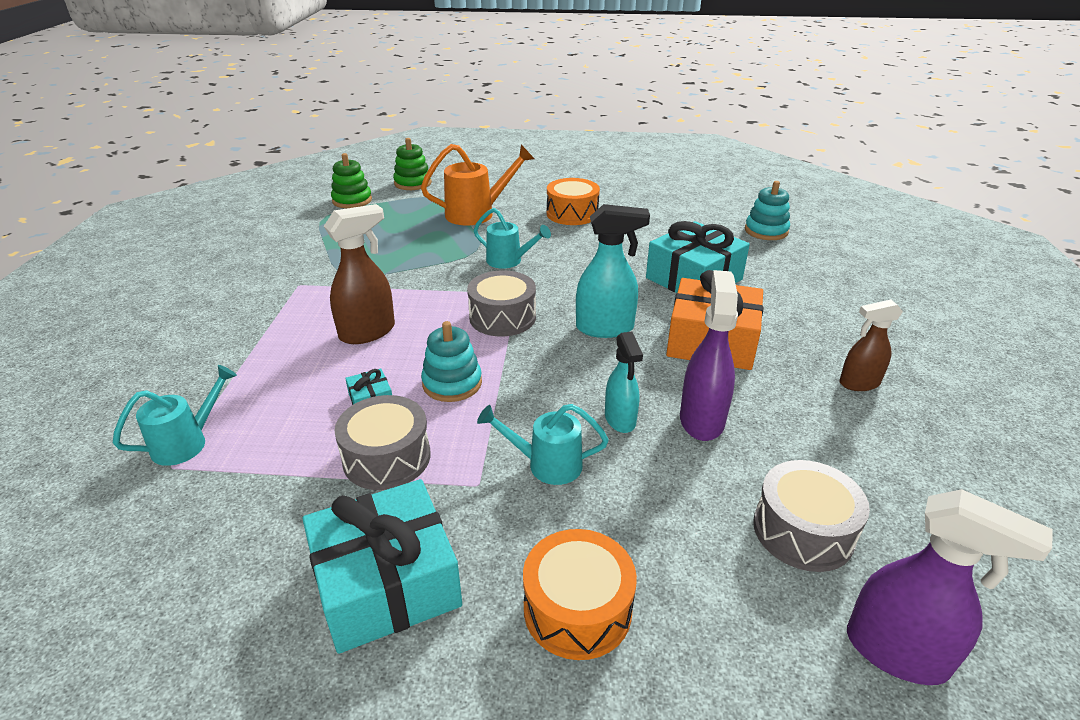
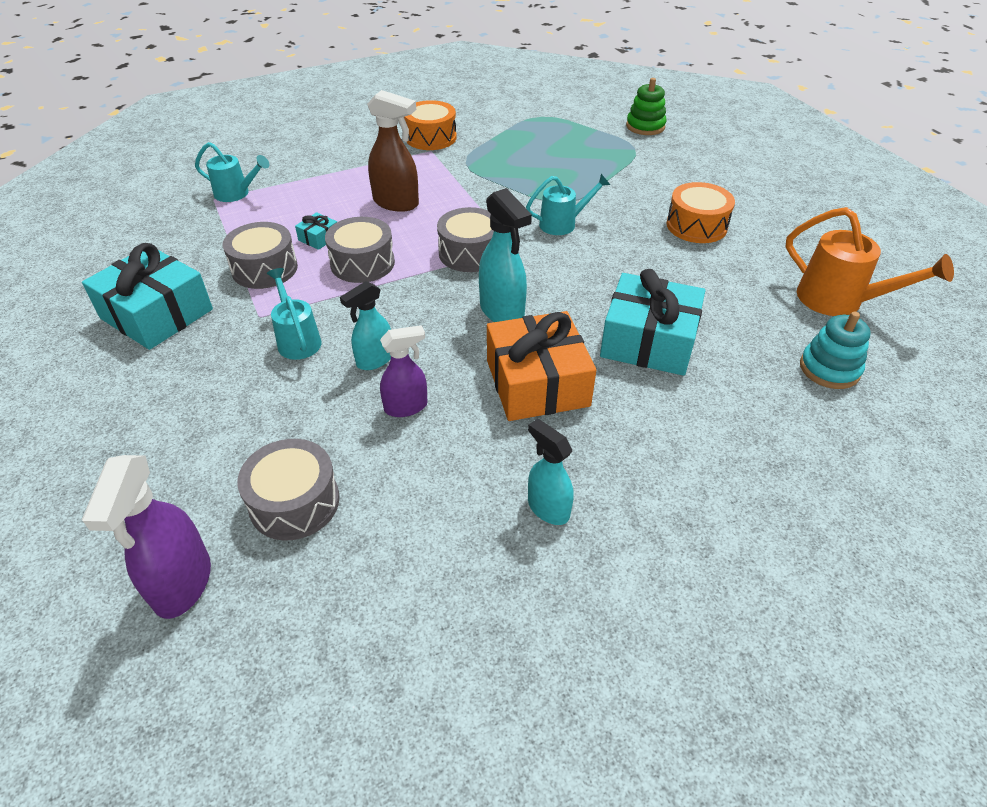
camera: 60 degrees right, 10 degrees up
(352, 200) = (578, 115): green stacking toy -> none
(452, 383) = (362, 263): turquoise stacking toy -> grey drum
(477, 213) = (629, 177): orange watering can -> orange watering can (839, 301)
(509, 261) = (563, 224): turquoise watering can -> turquoise watering can turned 105 degrees counterclockwise
(577, 609) = (165, 399): orange drum -> orange drum (431, 138)
(701, 419) = (406, 407): purple spray bottle -> purple spray bottle, size x0.66
(858, 383) = (548, 508): brown spray bottle -> turquoise spray bottle

